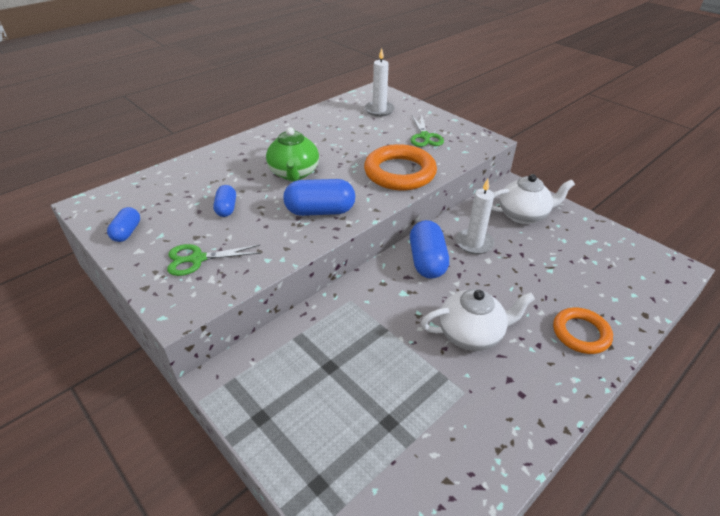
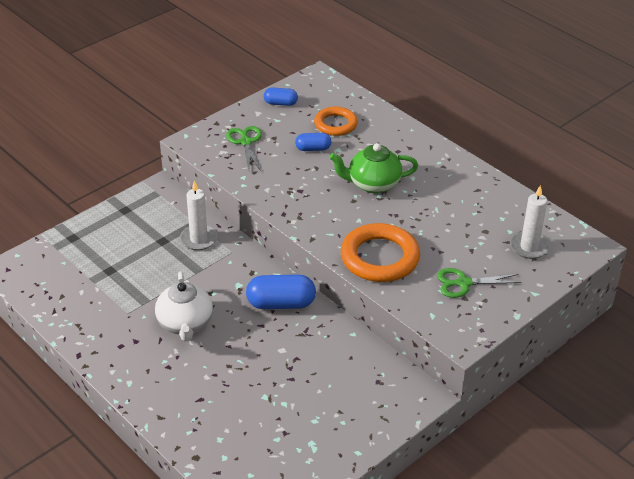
camera: 90 degrees right, 0 degrees up
(320, 211) = (309, 203): blue capsule -> none
(474, 243) = (308, 342): white candle -> white candle (198, 239)
(523, 215) = (361, 393): white teapot -> none
(581, 333) = (177, 399): orange ring -> orange ring (335, 124)

